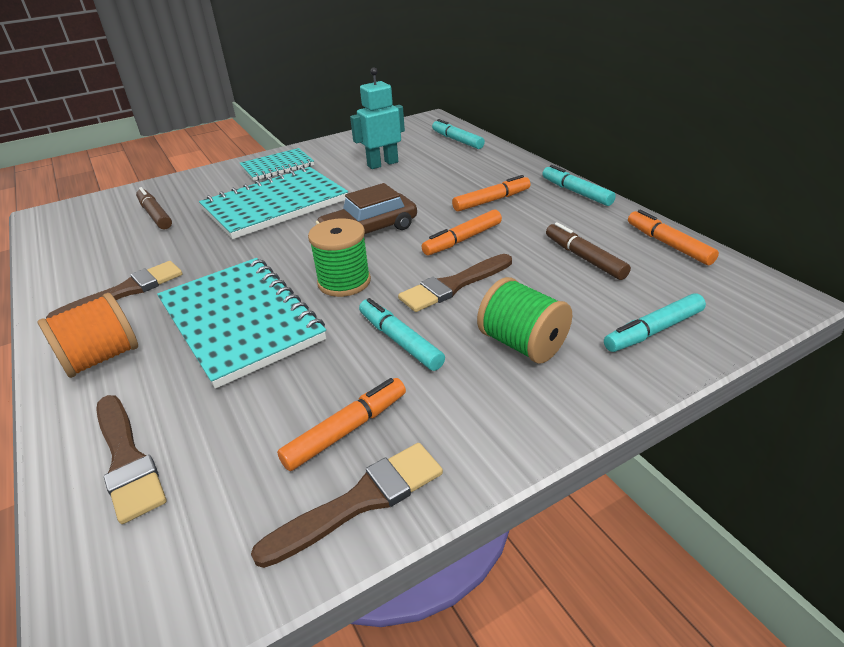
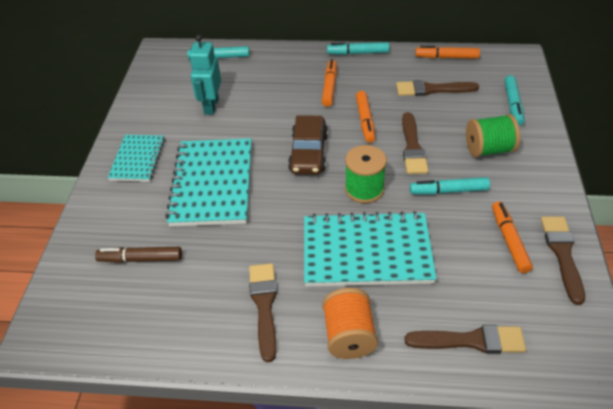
camera: 55 degrees left, 10 degrees up
(584, 258) = (432, 89): brown marker -> brown brush

